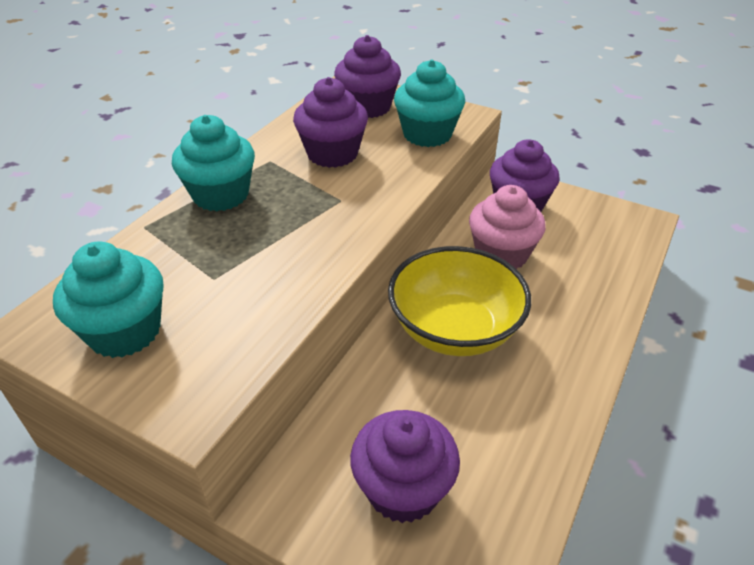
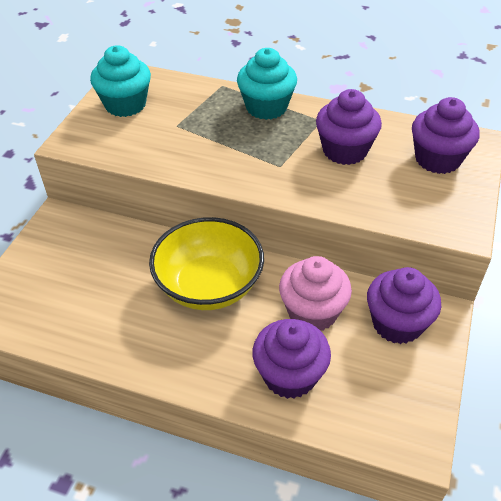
camera: 80 degrees right, 5 degrees up
(403, 489) = (65, 271): purple cupcake -> purple cupcake (289, 375)
(427, 134) = (405, 204): turquoise cupcake -> none

